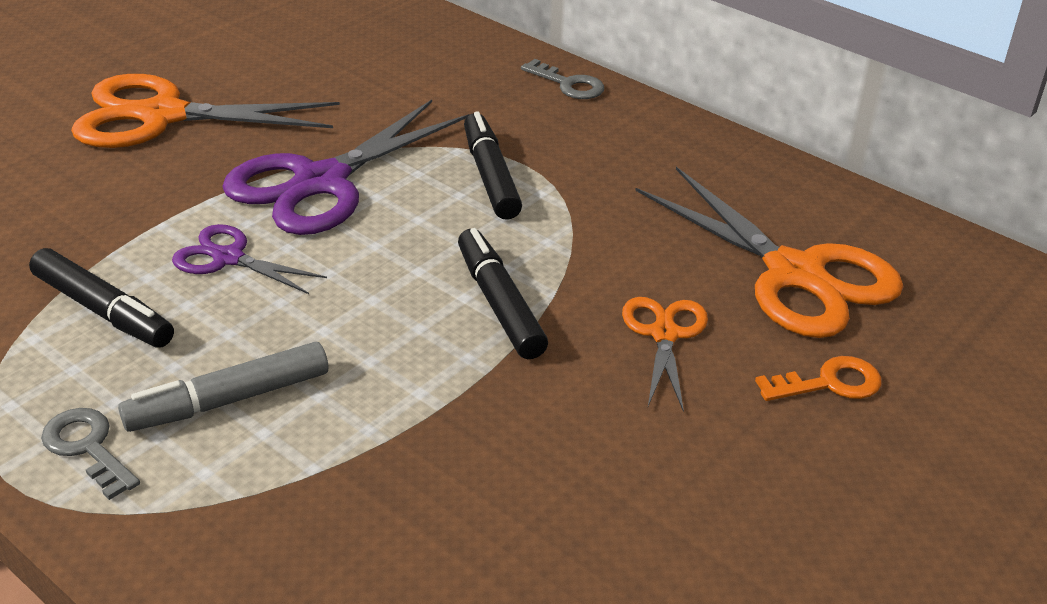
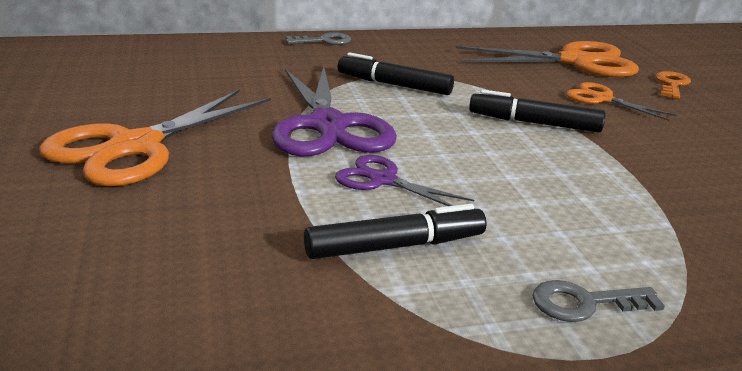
camera: 55 degrees left, 10 degrees down
(228, 258) = (382, 180): purple scissors -> purple scissors turned 60 degrees clockwise
(229, 400) = (566, 229): grey marker -> none

